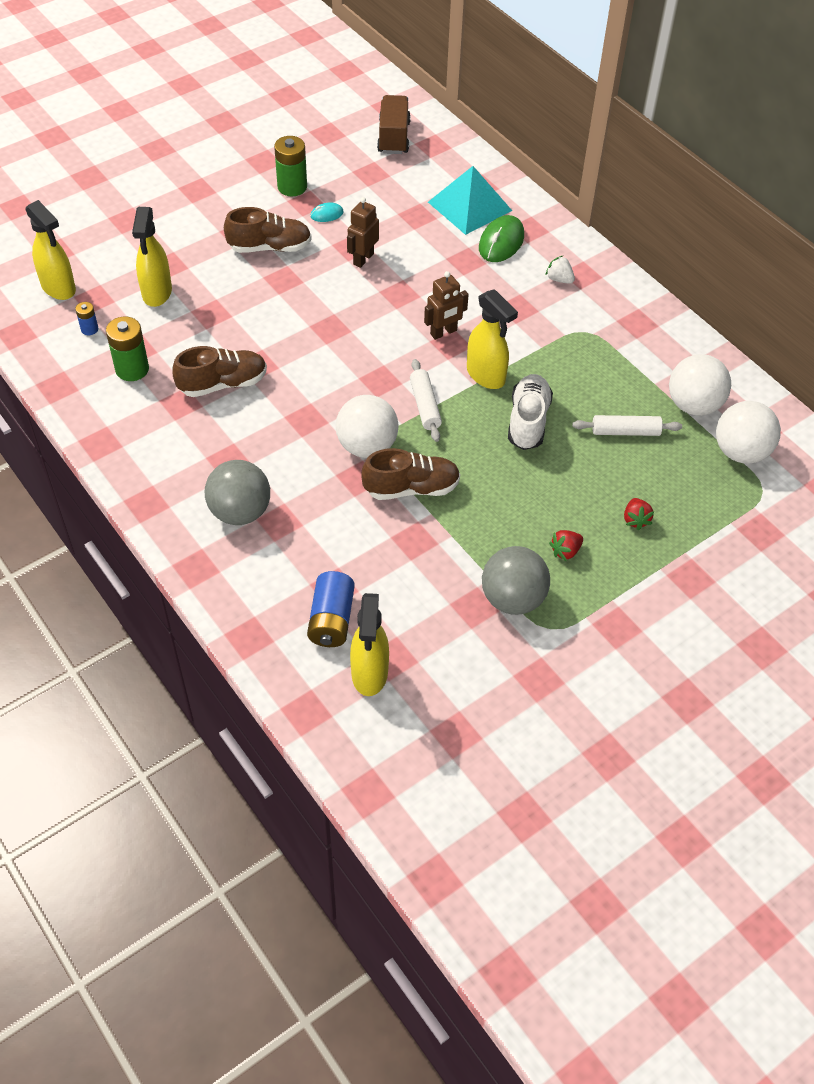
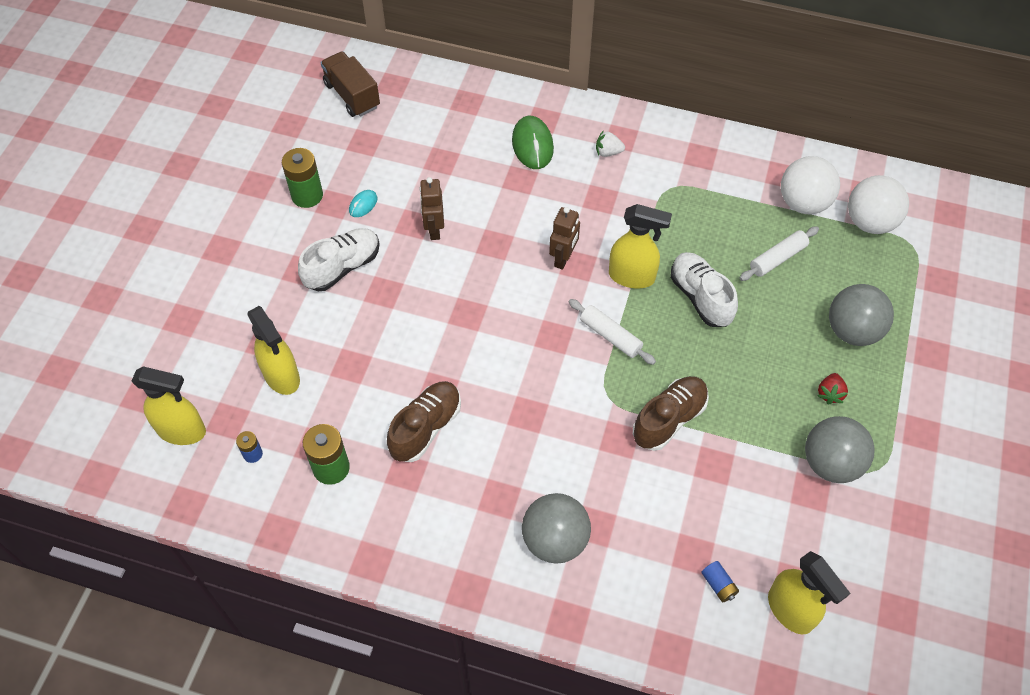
camera: 35 degrees left, 5 degrees up
(270, 247) = (342, 267): brown shoe -> white shoe
(331, 620) = (718, 585): blue battery -> blue battery, size x0.53
(367, 446) = (599, 405): white ball -> none
(469, 206) = (476, 126): turquoise pyramid -> none
(635, 520) = (852, 331): red strawberry -> grey ball

